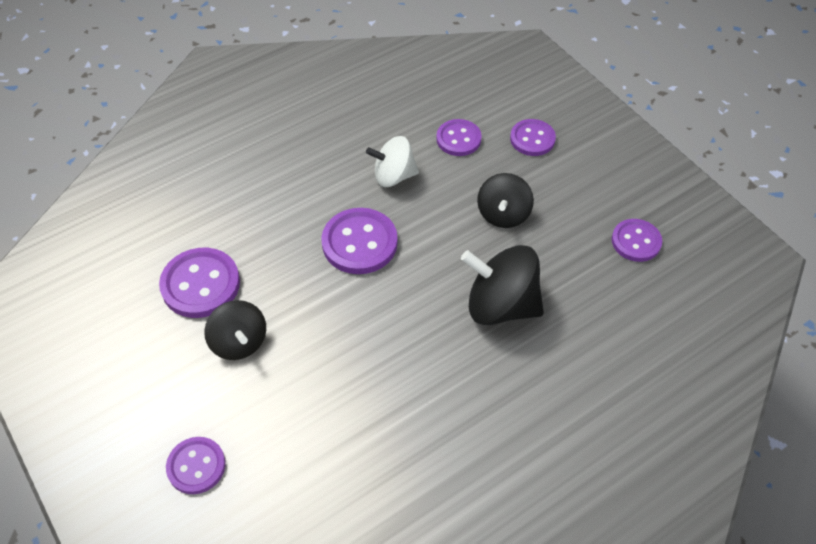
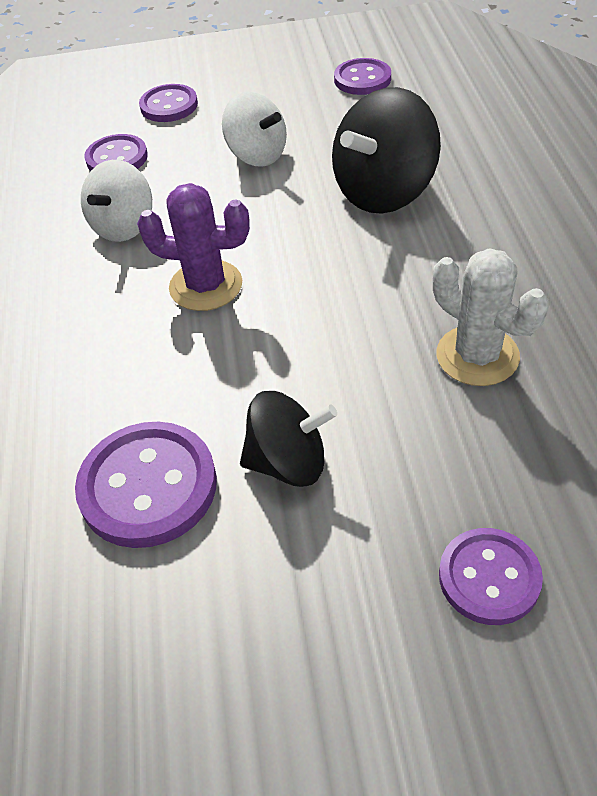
camera: 60 degrees left, 5 degrees down
(359, 243) = (206, 286): purple button -> purple cactus
(361, 412) = (477, 356): none -> white cactus
(503, 214) = (257, 155): black spinning top -> white spinning top

